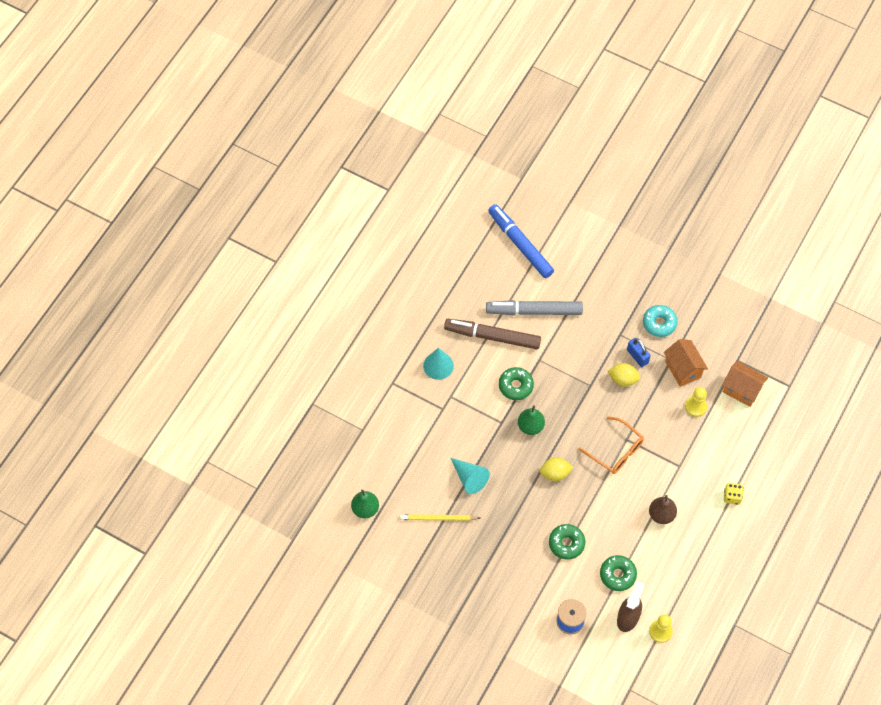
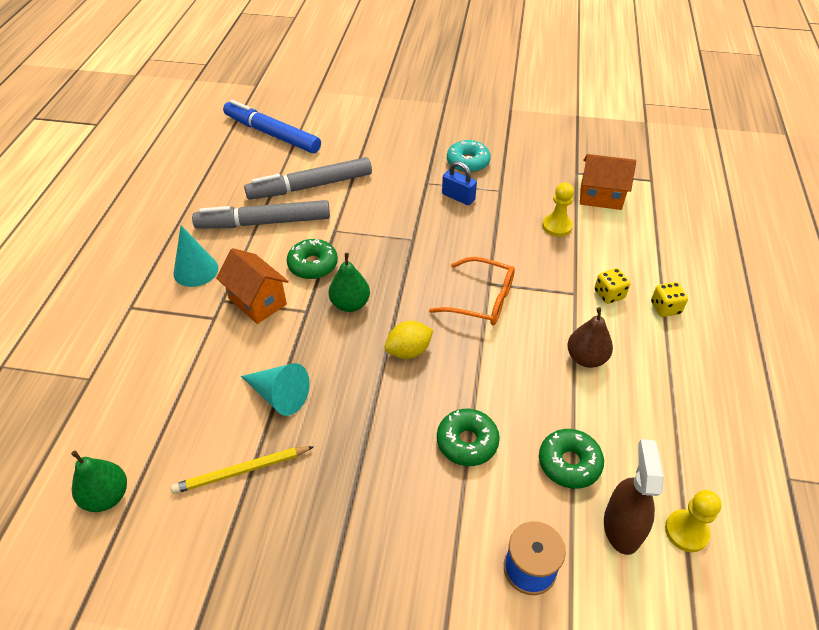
camera: 20 degrees left, 15 degrees down
(492, 336) = (264, 222): brown marker -> grey marker
(623, 379) = (452, 223): yellow lemon -> none
(683, 369) = (520, 195): orange house -> orange house (257, 301)
(701, 474) = (609, 294): none -> yellow dice

